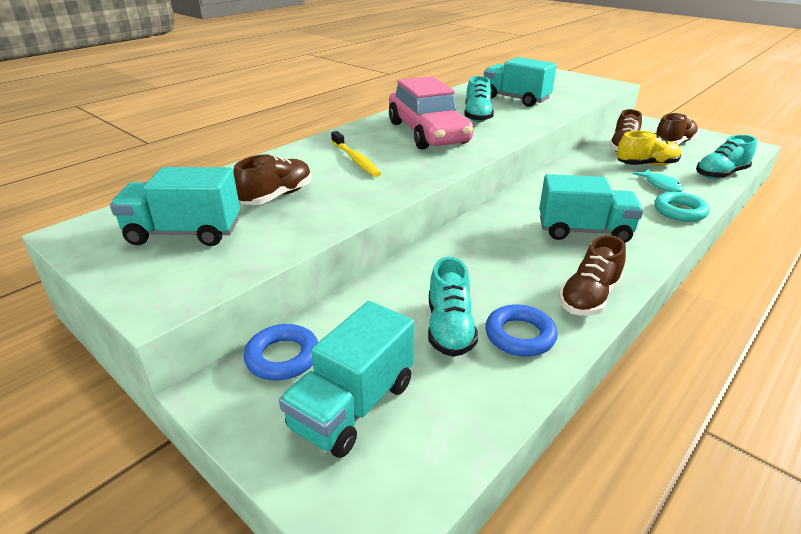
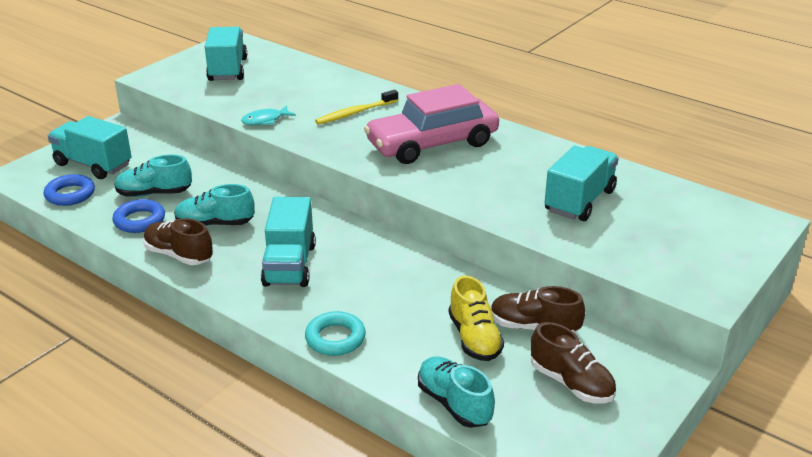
camera: 85 degrees right, 0 degrees up
(277, 196) = (281, 90): brown shoe -> none
(283, 357) = (140, 140): blue ring -> blue ring (70, 194)
(477, 116) = (497, 172): turquoise shoe -> turquoise shoe (215, 224)
(661, 185) = (408, 338): turquoise fish -> turquoise fish (265, 120)

